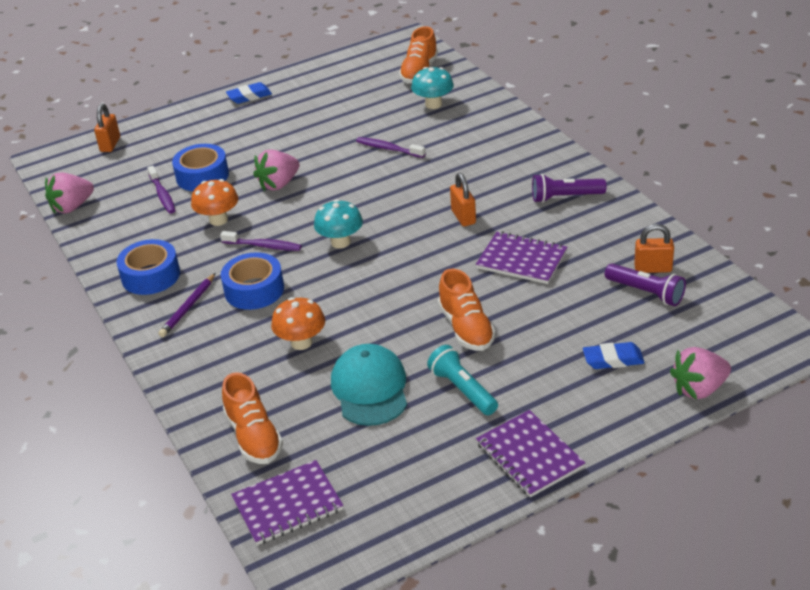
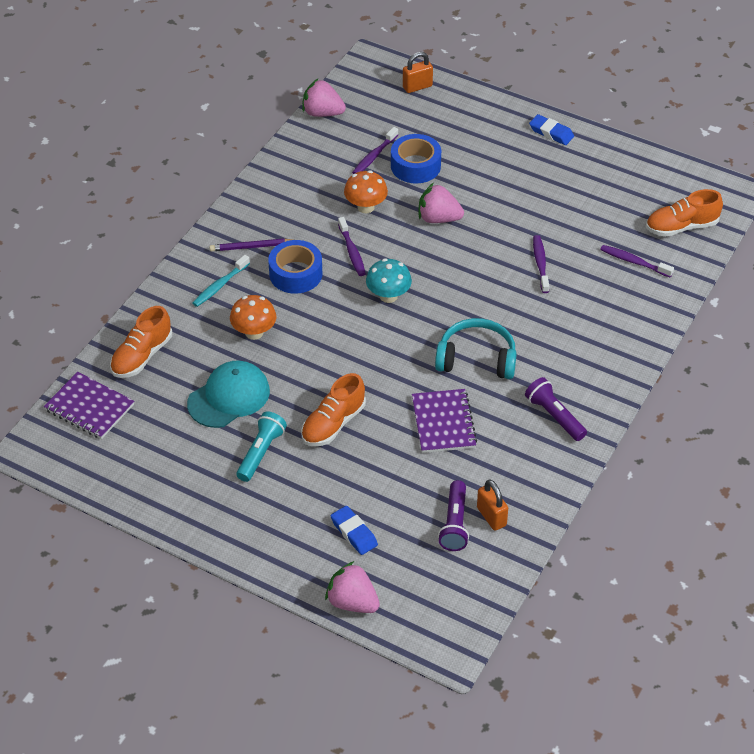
camera: 55 degrees right, 10 degrees up
(151, 276) = (273, 205): blue tape -> none
(216, 346) = (220, 286): none -> turquoise toothbrush
(433, 104) = (634, 262): turquoise mushroom -> purple toothbrush
(463, 217) = (476, 359): orange padlock -> turquoise headphones
(529, 455) = (214, 522): purple notebook -> none

